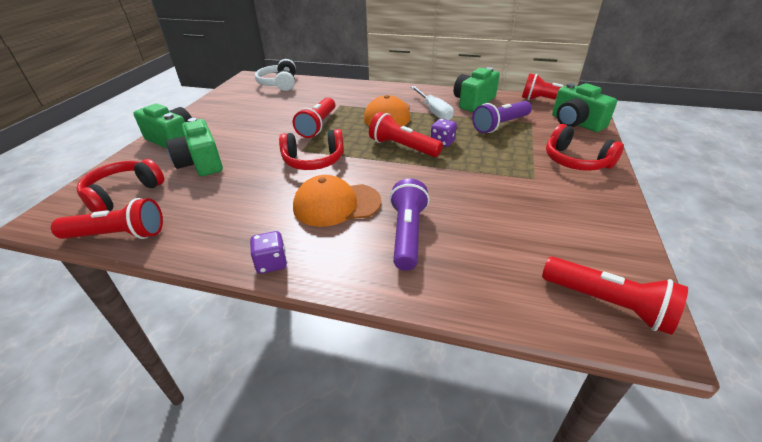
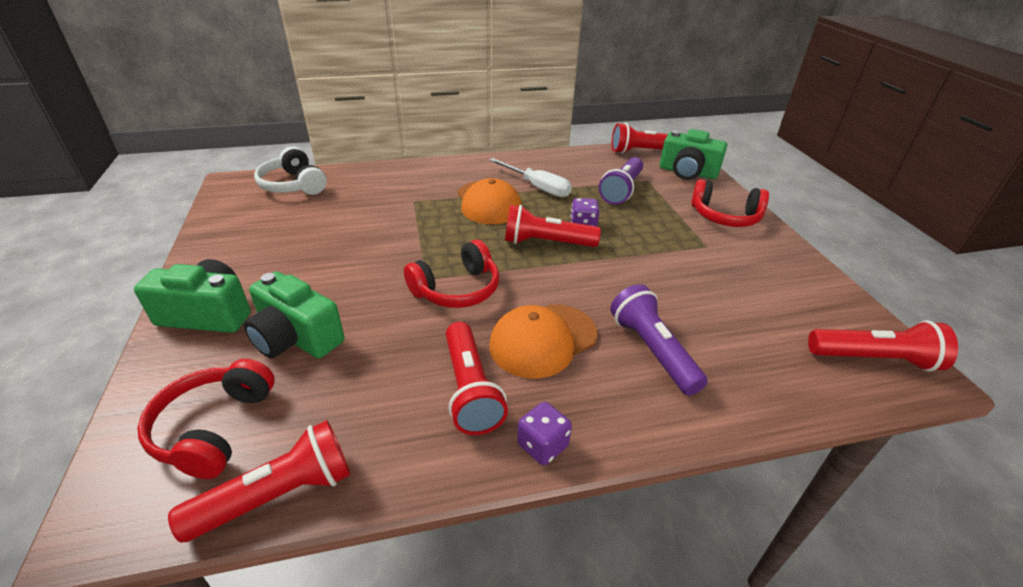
camera: 30 degrees left, 0 degrees up
(318, 125) = (413, 238): red flashlight -> red flashlight (470, 389)
(473, 102) = (568, 166): green camera -> none

